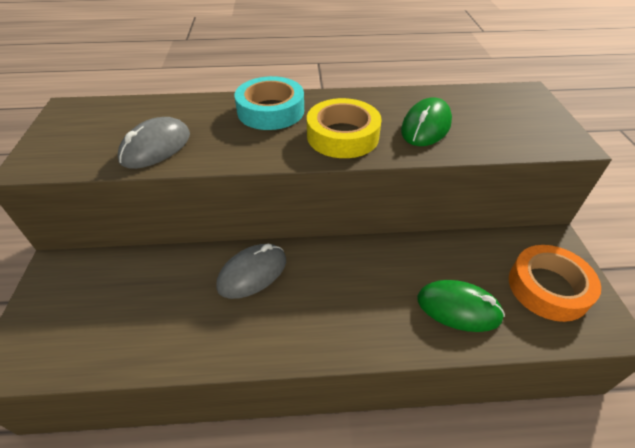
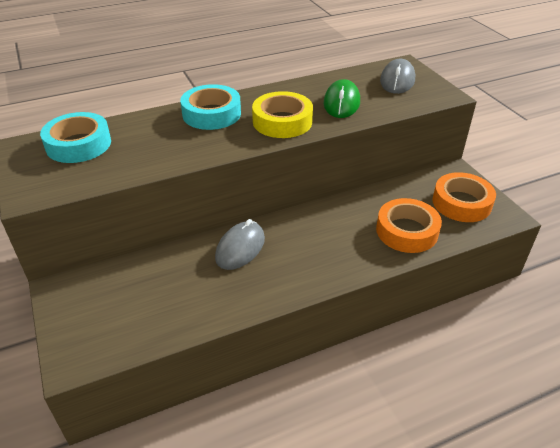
camera: 20 degrees left, 5 degrees down
(118, 118) = (78, 144): none -> turquoise tape
(156, 147) = (133, 160): grey mouse -> grey mouse (397, 80)
(458, 308) = (407, 231): green mouse -> orange tape

